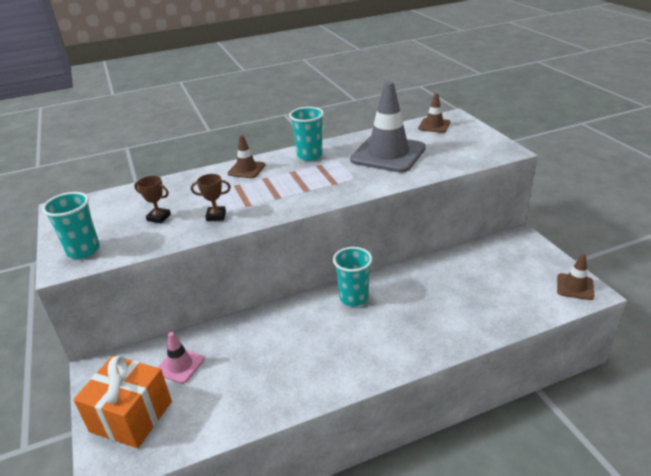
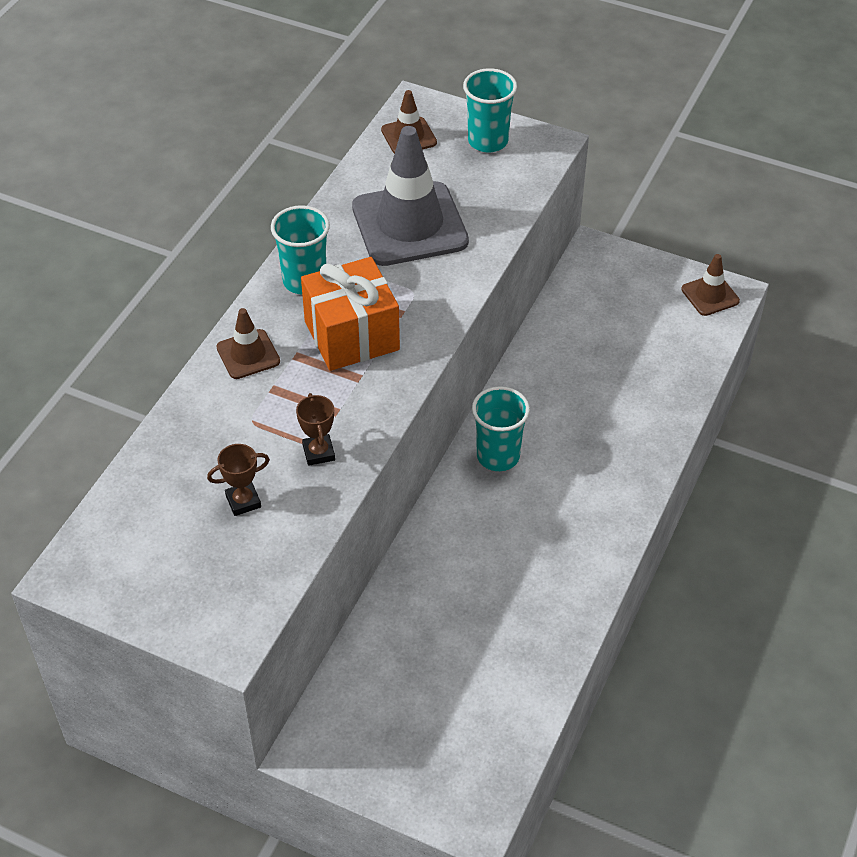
camera: 45 degrees left, 15 degrees up
(83, 250) = (218, 608): turquoise cup -> turquoise cup (488, 141)
(131, 416) = (428, 760): orange gift -> orange gift (351, 335)
(180, 365) = (404, 672): pink traffic cone -> none
(216, 216) = (318, 452): brown trophy -> brown trophy turned 60 degrees counterclockwise

